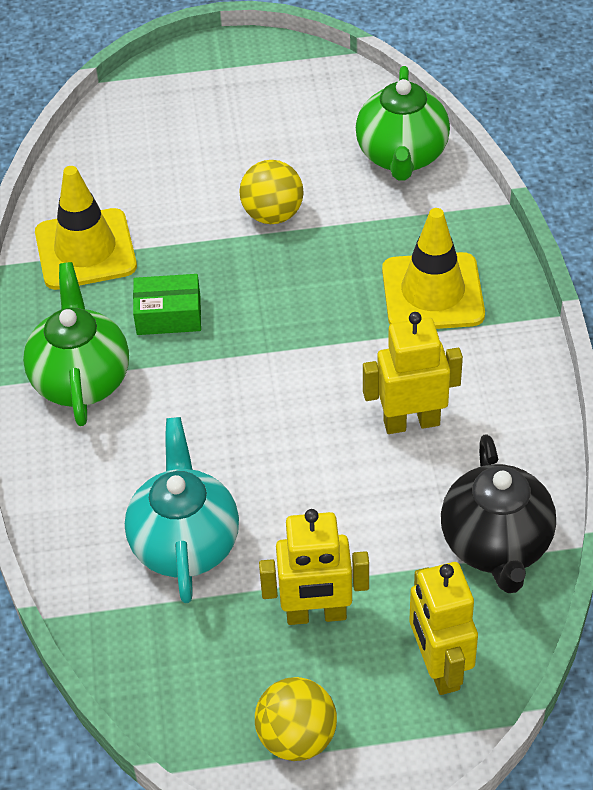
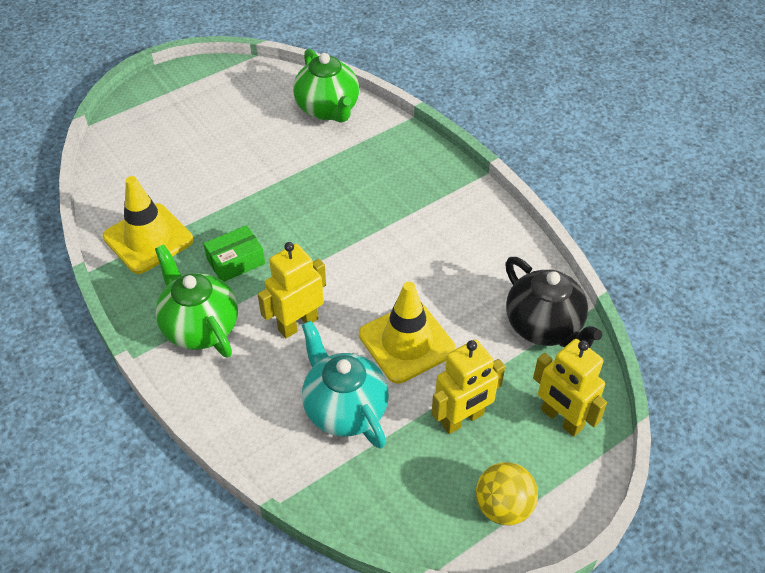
camera: 30 degrees left, 0 degrees up
(272, 214) = (266, 172): yellow ball -> none
(411, 422) = (442, 271): yellow robot -> yellow robot (298, 324)
(432, 292) = (402, 186): yellow traffic cone -> yellow traffic cone (407, 342)

